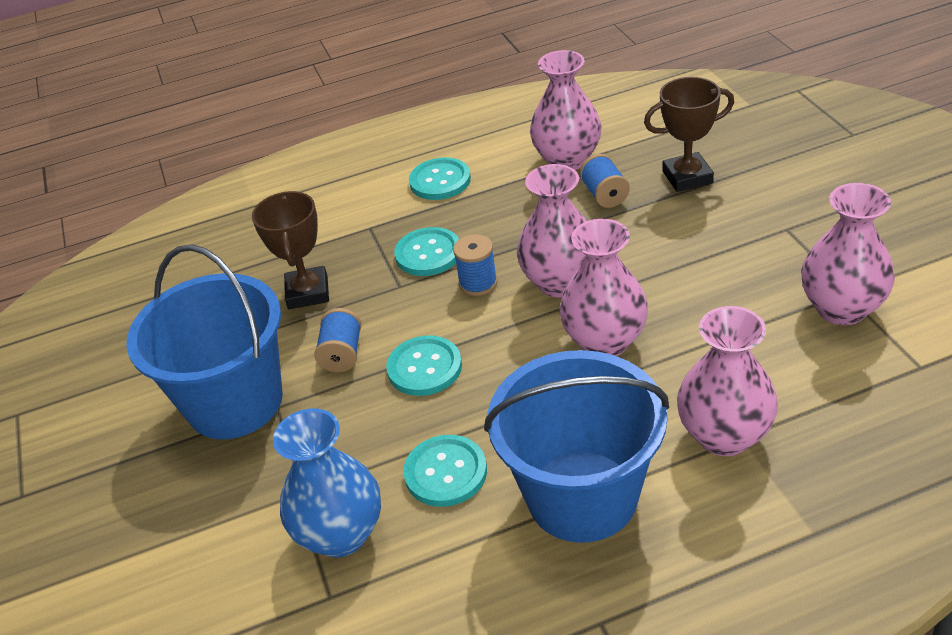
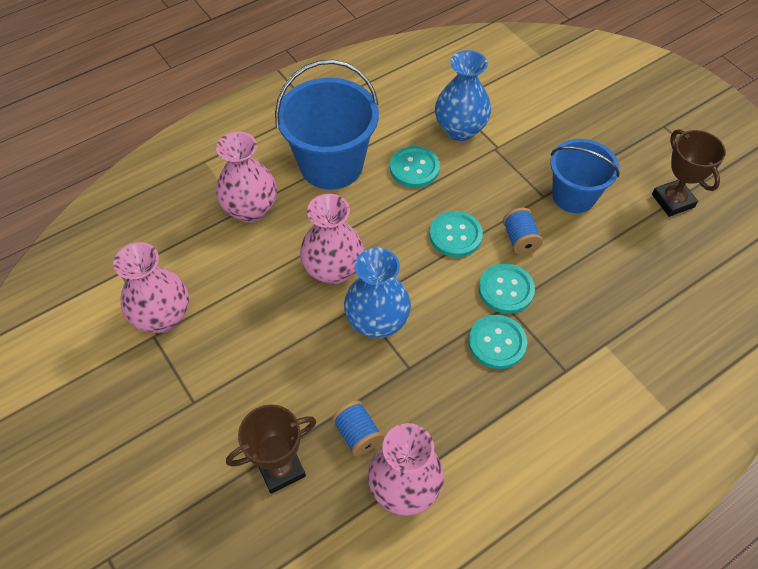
camera: 160 degrees right, 15 degrees up
(235, 402) = (573, 196): blue bucket -> blue bucket, size x0.66
(308, 292) = (578, 291): brown trophy -> brown trophy (672, 201)
(440, 181) = (525, 442): turquoise button -> turquoise button (506, 289)
(478, 283) = (443, 314): blue spool -> none
(560, 282) = (377, 322): pink vase -> blue vase

